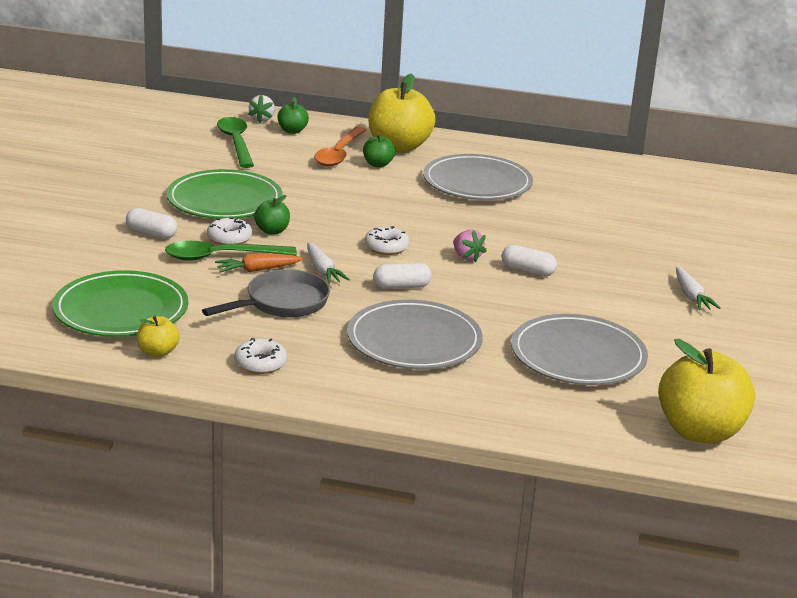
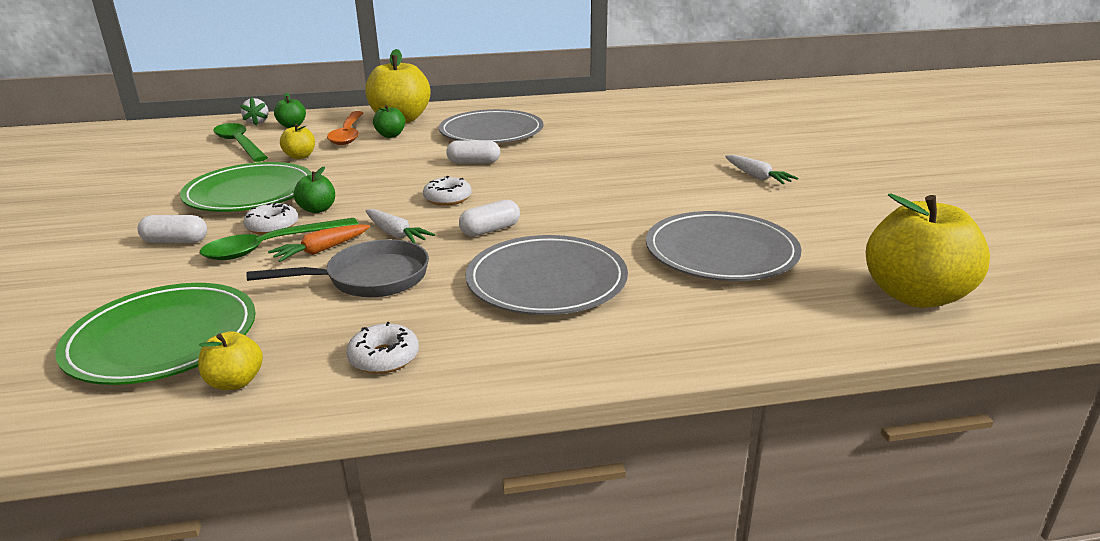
camera: 20 degrees left, 0 degrees up
(282, 303) = (370, 278): grey pan -> grey pan turned 45 degrees clockwise
(283, 170) = (300, 156): none -> yellow apple
(466, 257) = (532, 190): pink strawberry -> none
(527, 271) = (598, 188): white capsule -> white capsule (474, 162)

